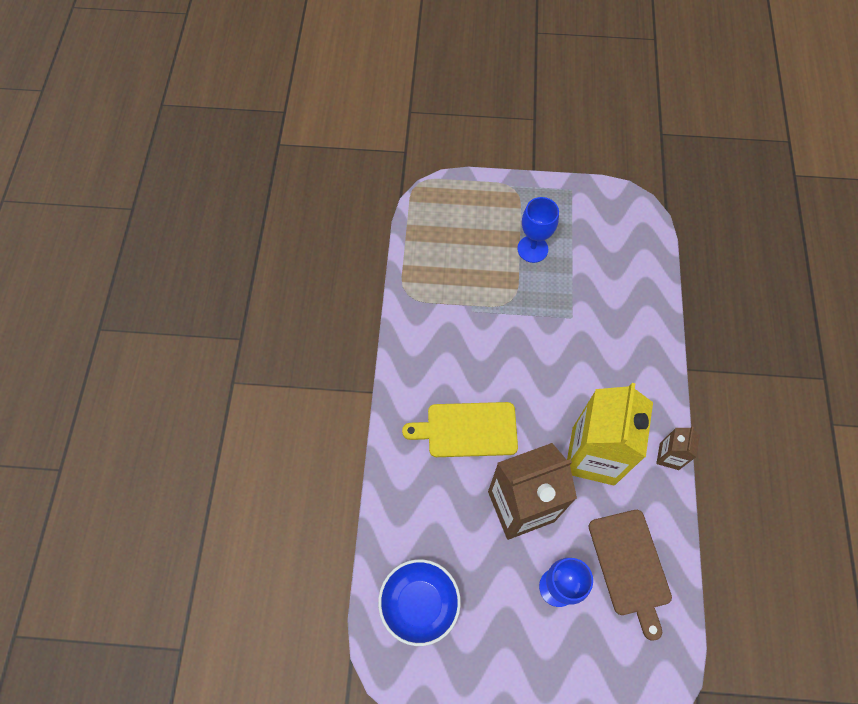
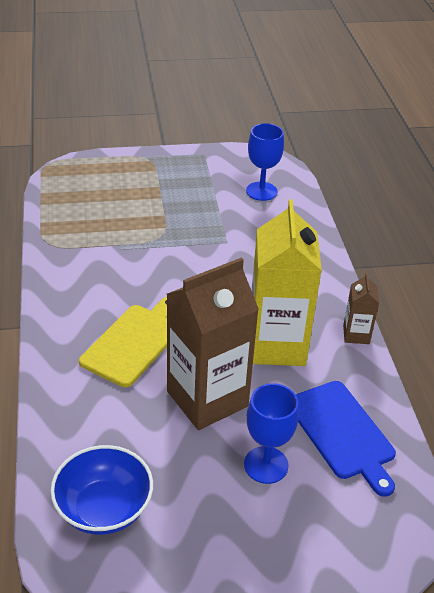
camera: 15 degrees left, 25 degrees down
(467, 430) = (134, 342): yellow cutting board -> yellow cutting board turned 135 degrees clockwise
(532, 249) = (175, 197): blue goblet -> blue goblet (261, 191)
(630, 566) = (342, 432): brown cutting board -> blue cutting board

